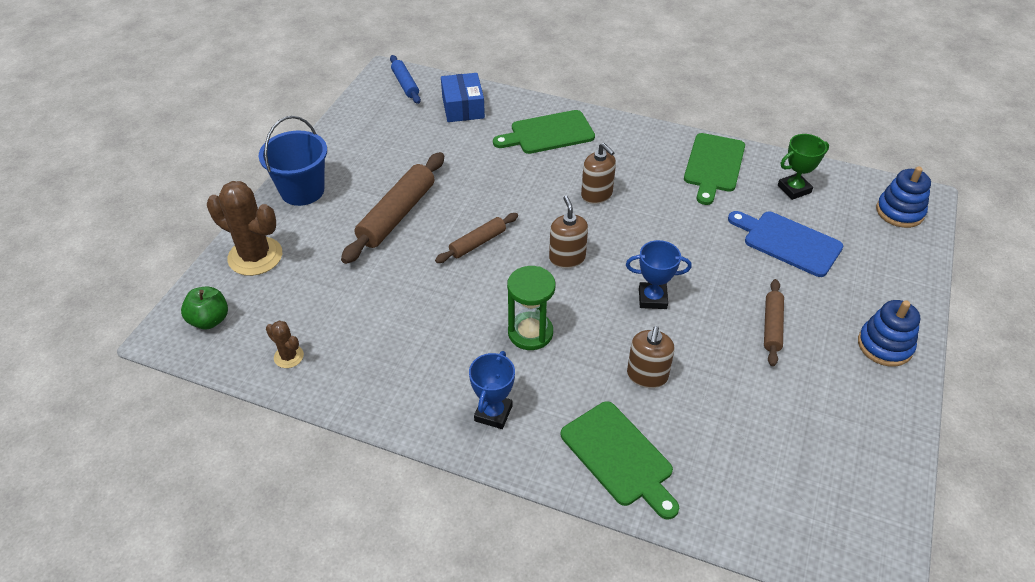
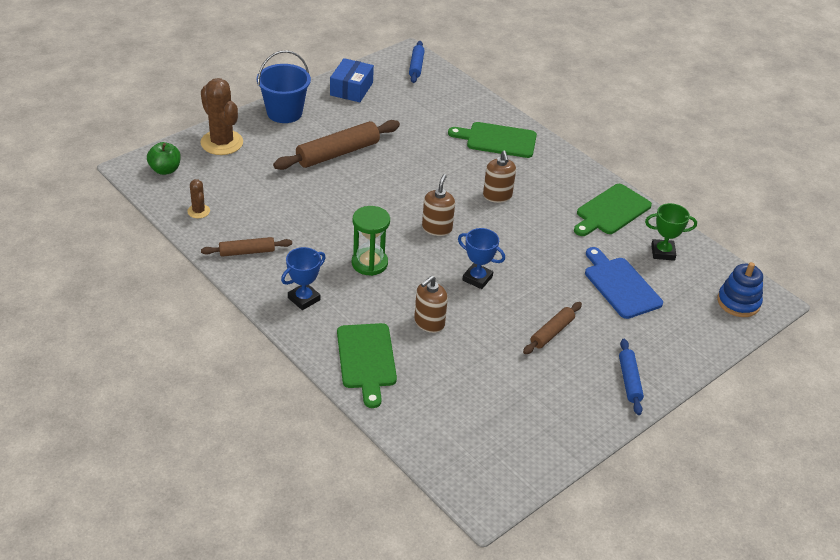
camera: 25 degrees right, 5 degrees down
(463, 107) = (447, 98): blue box -> blue box (351, 89)
(477, 243) = (380, 193): brown rolling pin -> brown rolling pin (247, 252)
(884, 345) = (629, 381): blue stacking toy -> blue rolling pin

